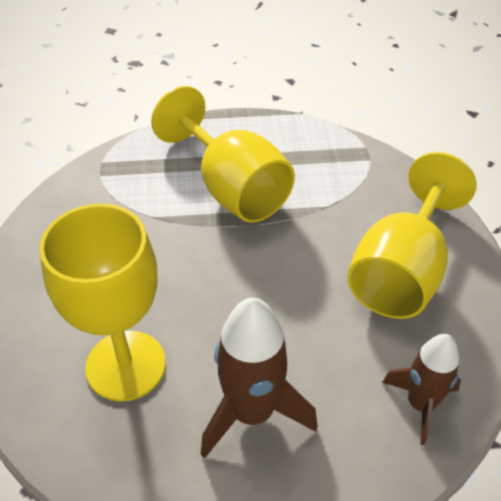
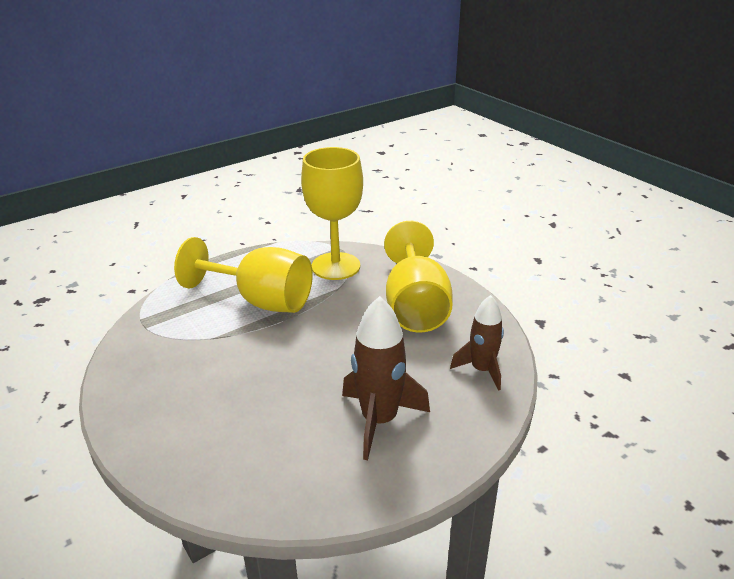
camera: 30 degrees left, 15 degrees down
(126, 365) = (265, 433): yellow goblet -> yellow goblet (336, 266)

